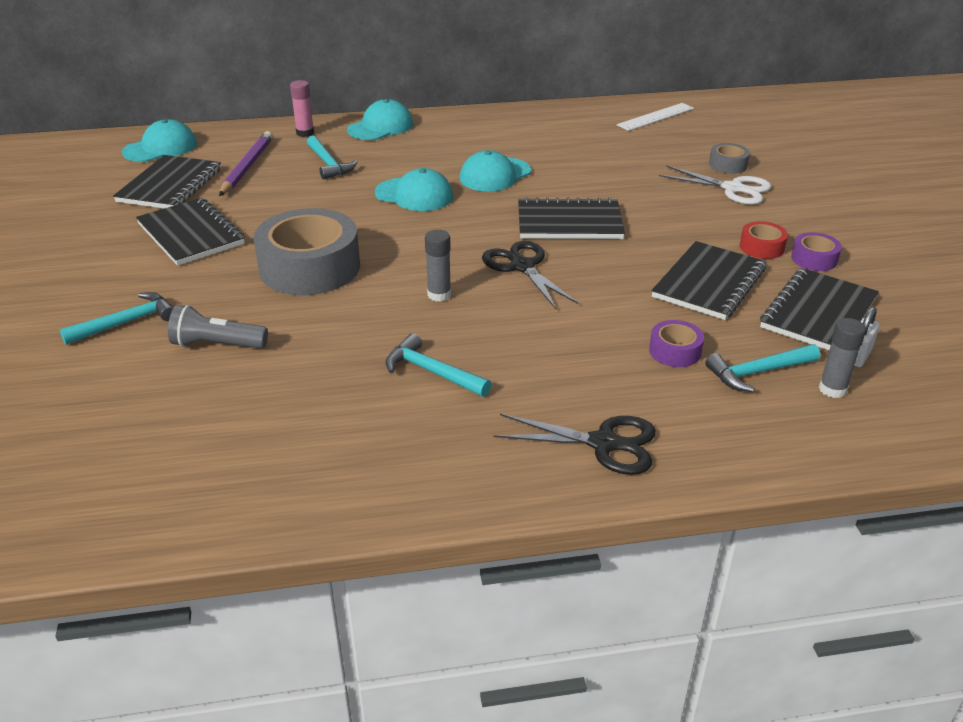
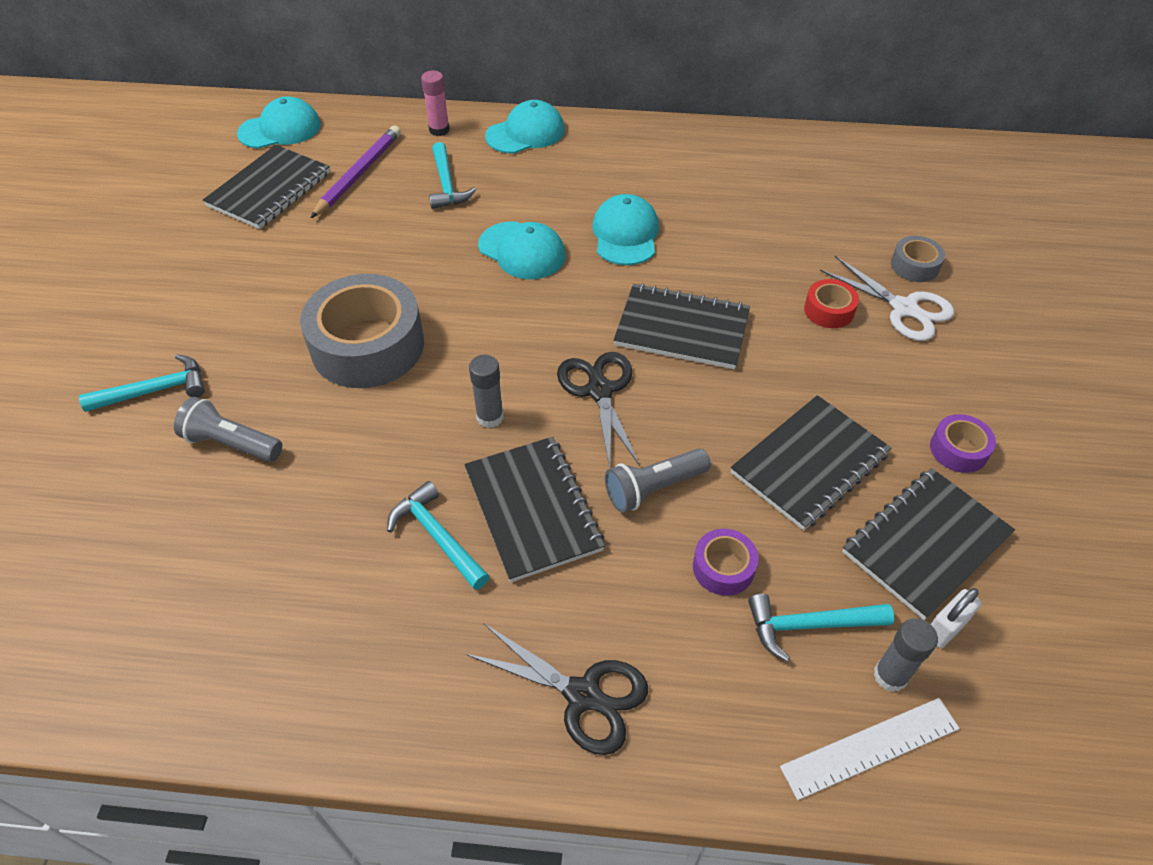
camera: 15 degrees right, 15 degrees up
(190, 234) = (264, 269): black notebook -> black notebook (532, 509)
(495, 175) = (625, 234): turquoise cap -> turquoise cap turned 120 degrees clockwise
(596, 315) = (653, 488): none -> grey flashlight
(656, 117) = (857, 167): white ruler -> white ruler (870, 748)
(761, 247) = (899, 416): red tape -> red tape (829, 310)

